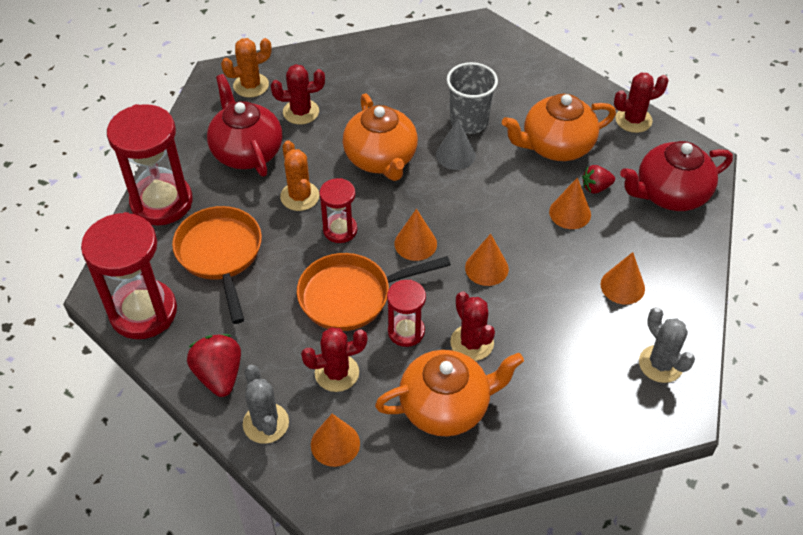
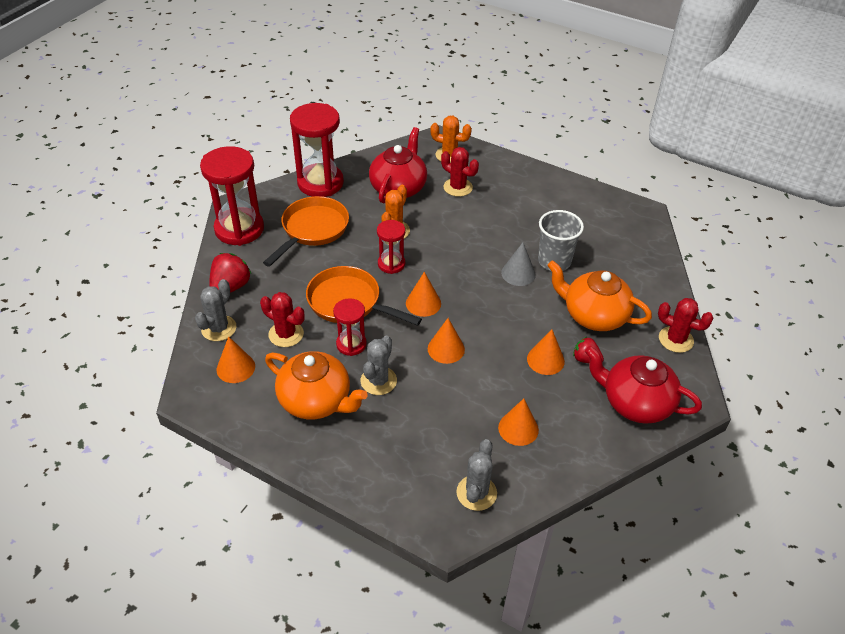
camera: 45 degrees right, 5 degrees down
(381, 159) = (468, 244): orange teapot -> none
(472, 343) = (378, 381): red cactus -> grey cactus

